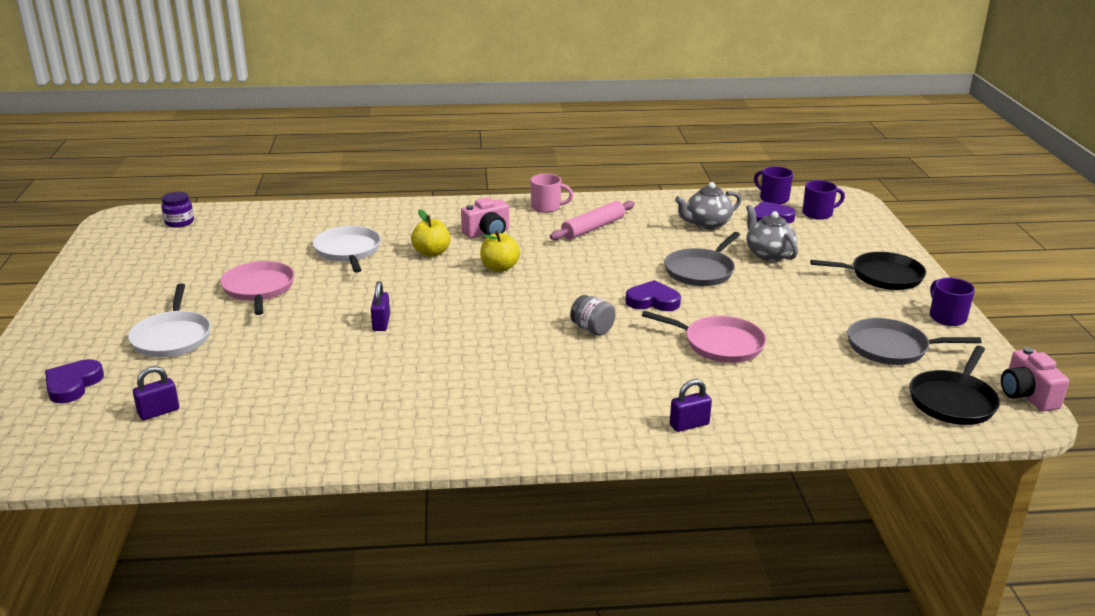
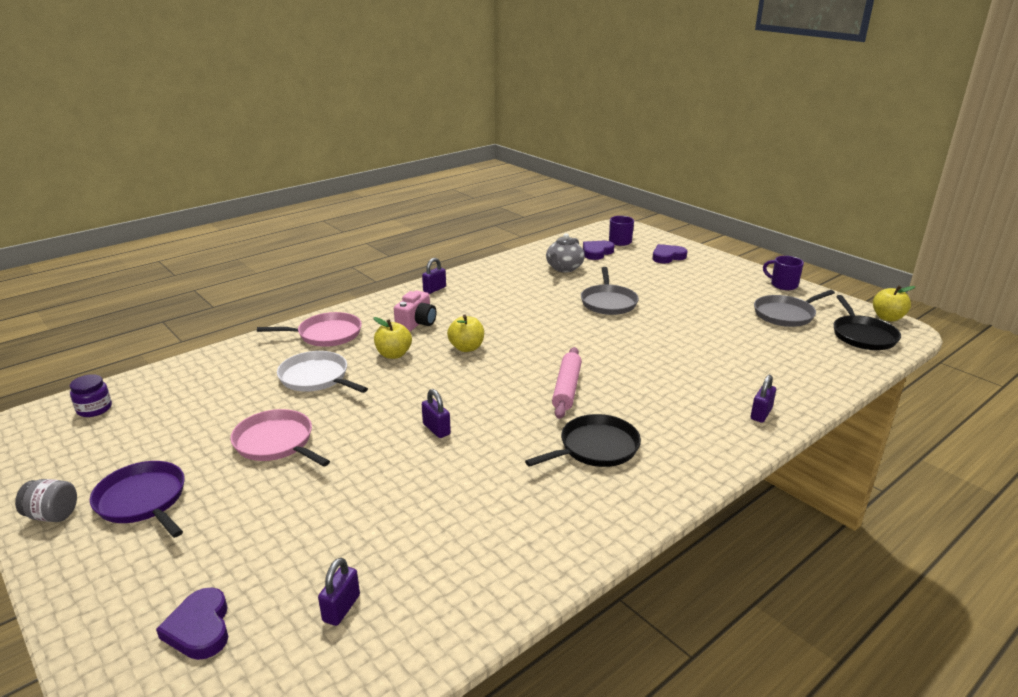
camera: 35 degrees left, 0 degrees up
(135, 295) = (143, 500): none -> purple pan
(172, 337) = (249, 526): white pan -> none
(547, 207) = (434, 289): pink mug -> purple padlock
(592, 329) = (601, 370): grey jar -> grey jar (52, 515)
(593, 228) = (491, 295): pink rolling pin -> pink rolling pin (566, 388)
(653, 301) = (610, 334): purple heart -> purple heart (667, 257)
(719, 344) = (694, 349): pink pan -> pink pan (326, 334)
(768, 254) = (631, 277): grey teapot -> none
(773, 198) = (579, 239): purple mug -> none
(882, 276) = (714, 270): black pan -> black pan (595, 448)
(1027, 395) = (887, 318): pink camera -> yellow apple

